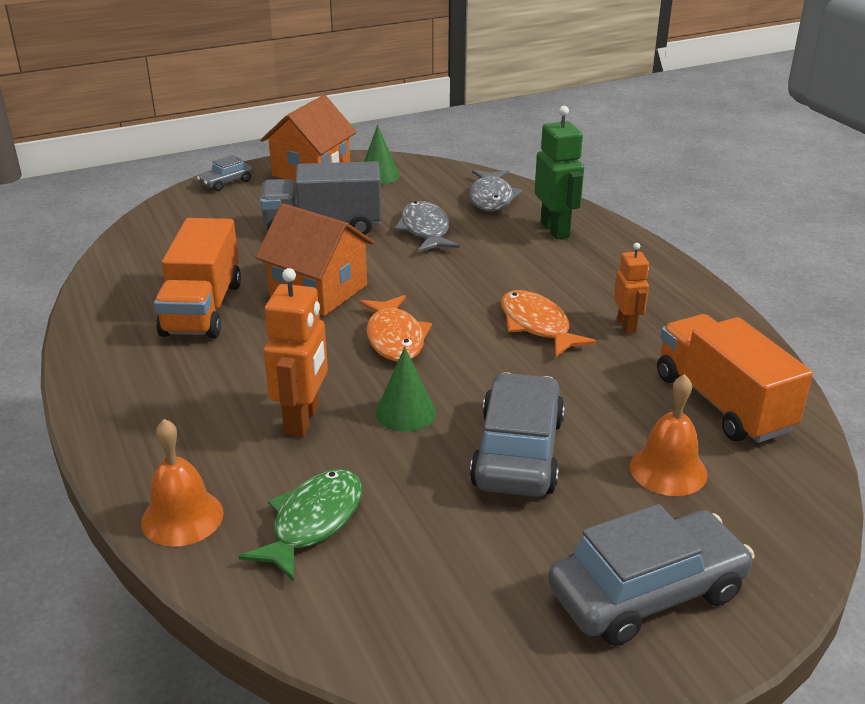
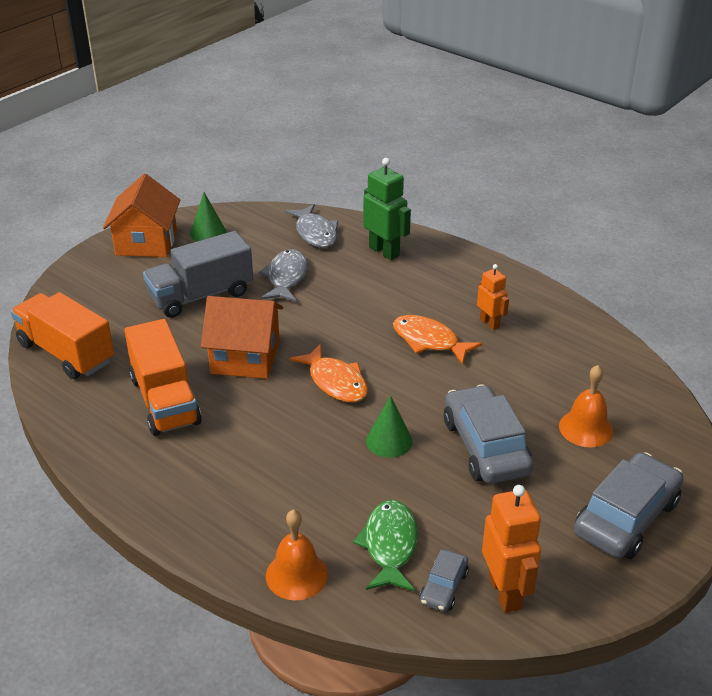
camera: 25 degrees left, 5 degrees up
(226, 182) = (80, 272): grey car -> grey car (443, 587)
(303, 420) = (321, 471): orange robot -> orange robot (505, 592)
(425, 230) = (286, 277): grey fish -> grey fish turned 45 degrees clockwise
(722, 403) = (588, 367): orange truck -> orange truck (66, 353)

